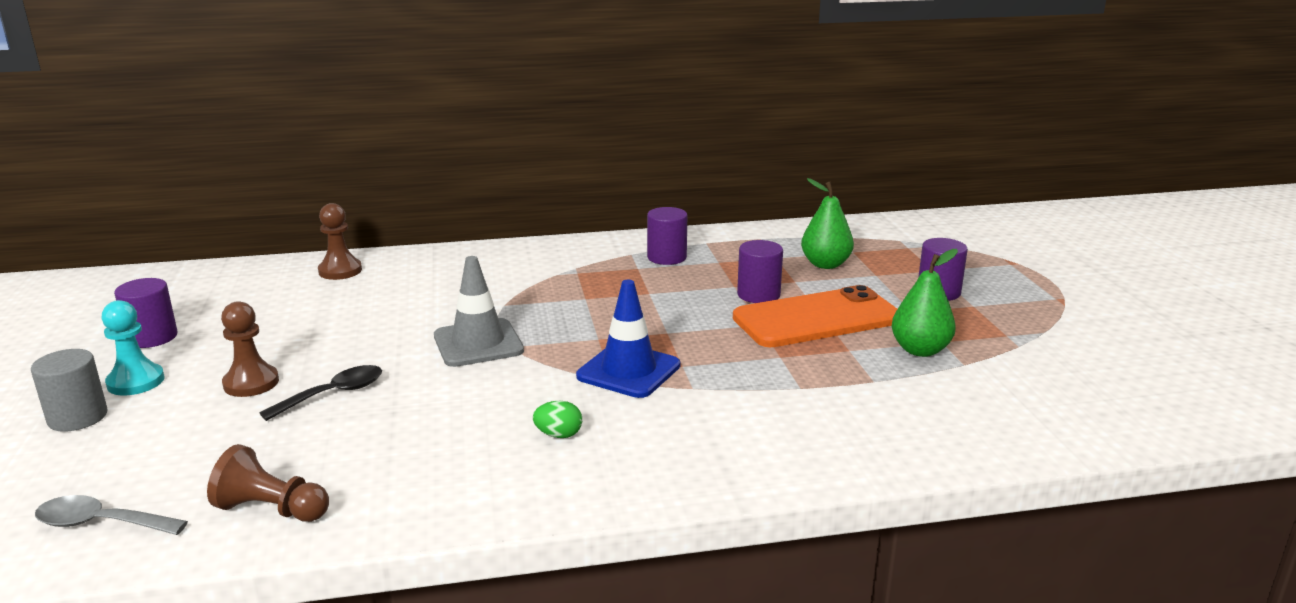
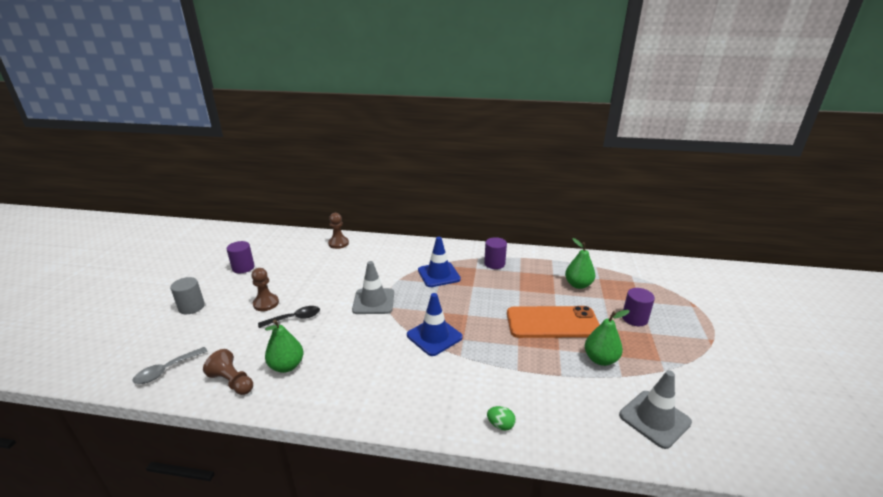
camera: 20 degrees right, 5 degrees up
(101, 523) = (166, 370): grey spoon -> grey spoon turned 75 degrees counterclockwise
(136, 382) = (223, 292): turquoise pawn -> none
(371, 464) = (287, 366): none -> green pear
(558, 435) = (378, 370): green egg -> green egg (500, 425)
(576, 287) = (439, 275): none -> blue traffic cone
(758, 295) = (529, 299): purple cylinder -> none
(1040, 403) = (654, 419): none -> grey traffic cone

